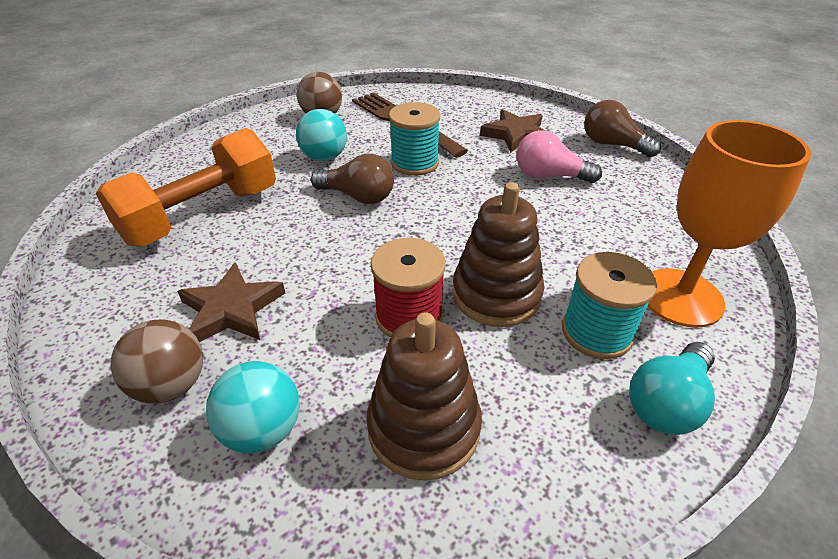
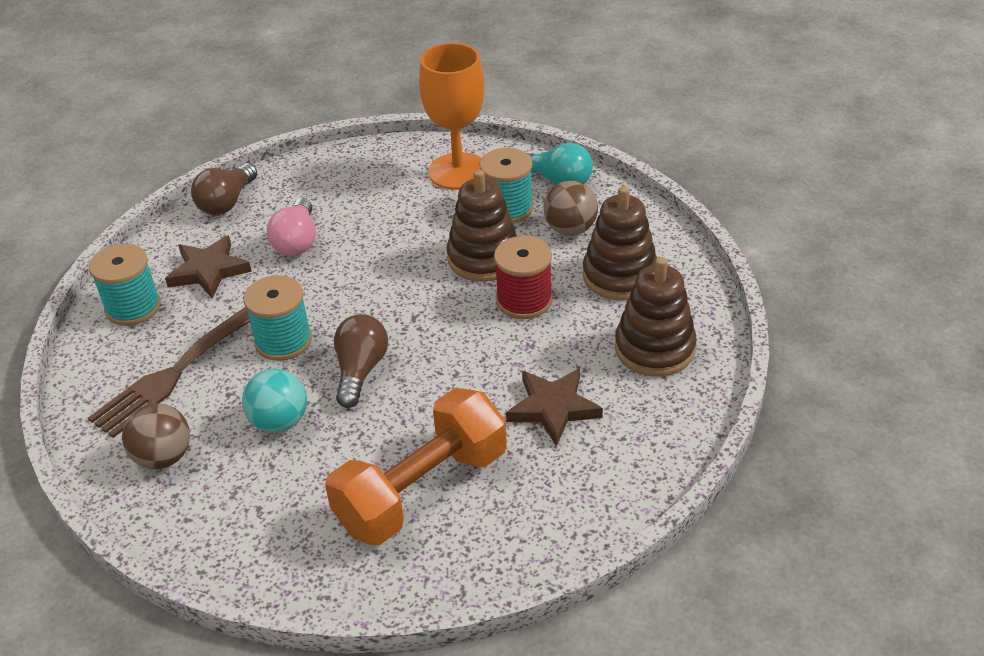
camera: 100 degrees left, 0 degrees up
(171, 385) = (641, 412): brown ball -> brown ball (570, 229)
(202, 215) = (422, 490): orange dumbbell -> orange dumbbell turned 75 degrees counterclockwise
(263, 430) = (654, 348): turquoise ball -> brown stacking toy
(480, 107) = (133, 307): none -> turquoise spool

